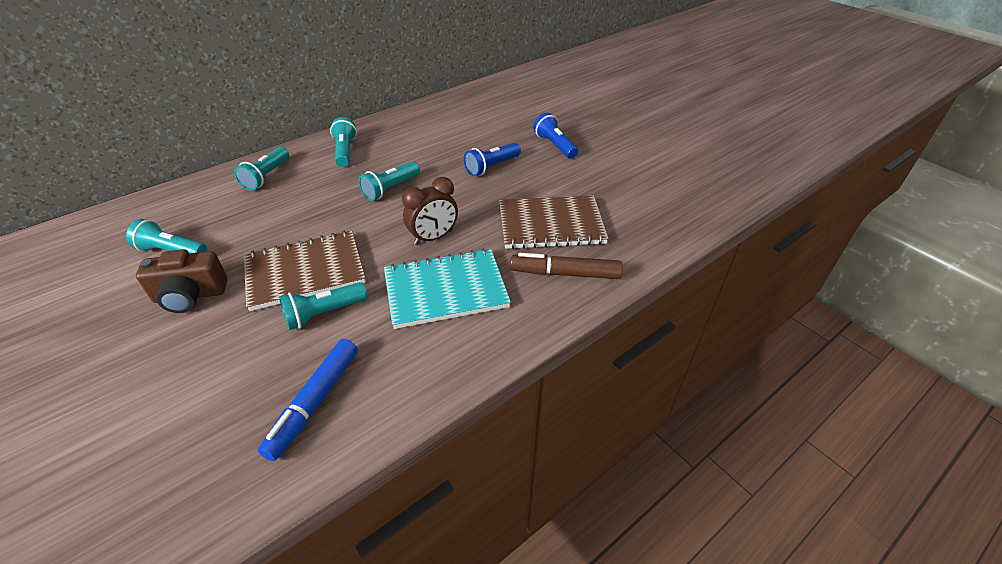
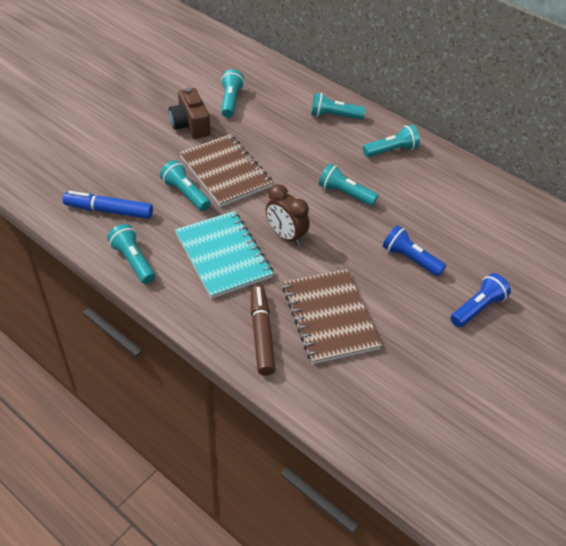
camera: 75 degrees right, 5 degrees up
(426, 379) = (133, 261): none -> turquoise flashlight

